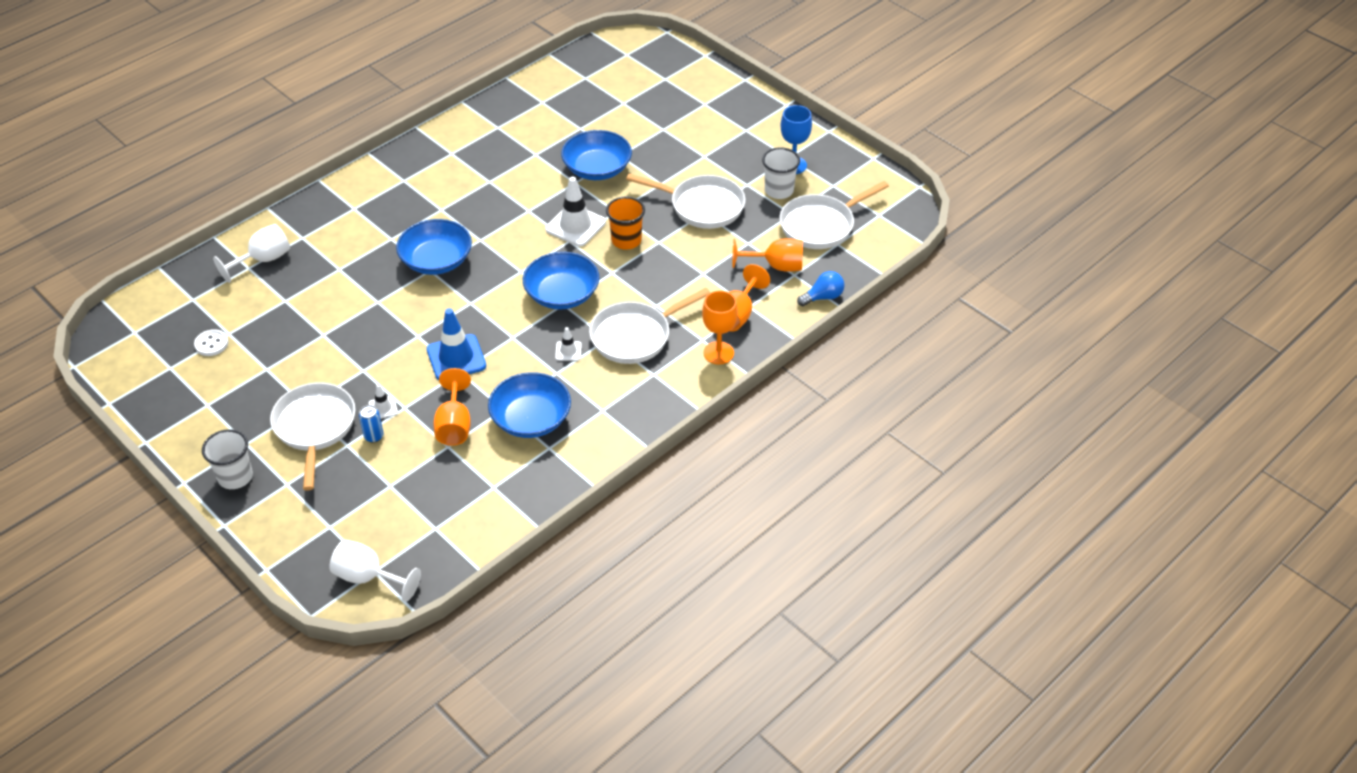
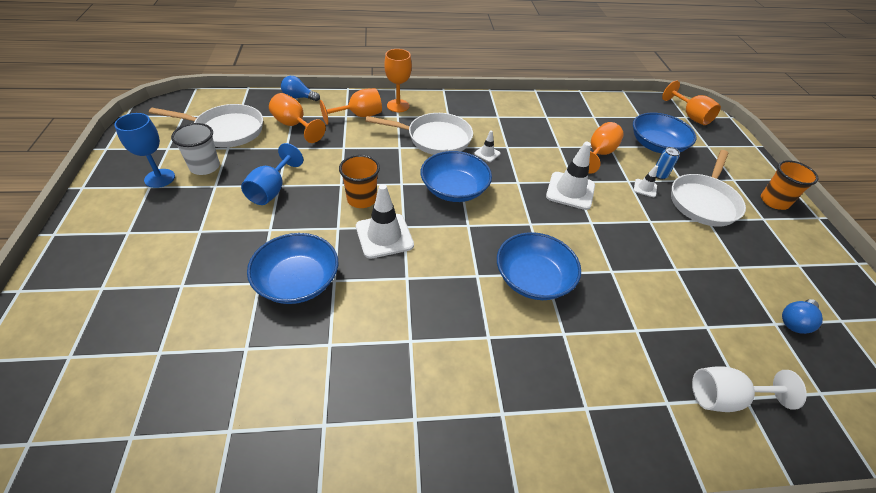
camera: 145 degrees left, 0 degrees up
(211, 344) = (795, 322): white button -> blue light bulb
(235, 477) = (774, 201): white cup -> orange cup
(368, 577) = (690, 116): white goblet -> orange goblet
(456, 358) = (570, 191): blue traffic cone -> white traffic cone
(531, 419) = (545, 133): blue bowl -> blue bowl (656, 145)
(702, 206) = (272, 190): white pan -> blue goblet

